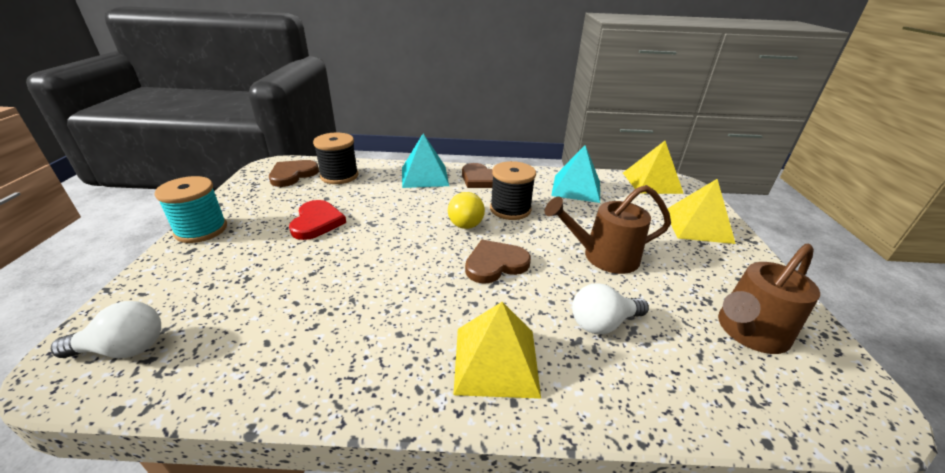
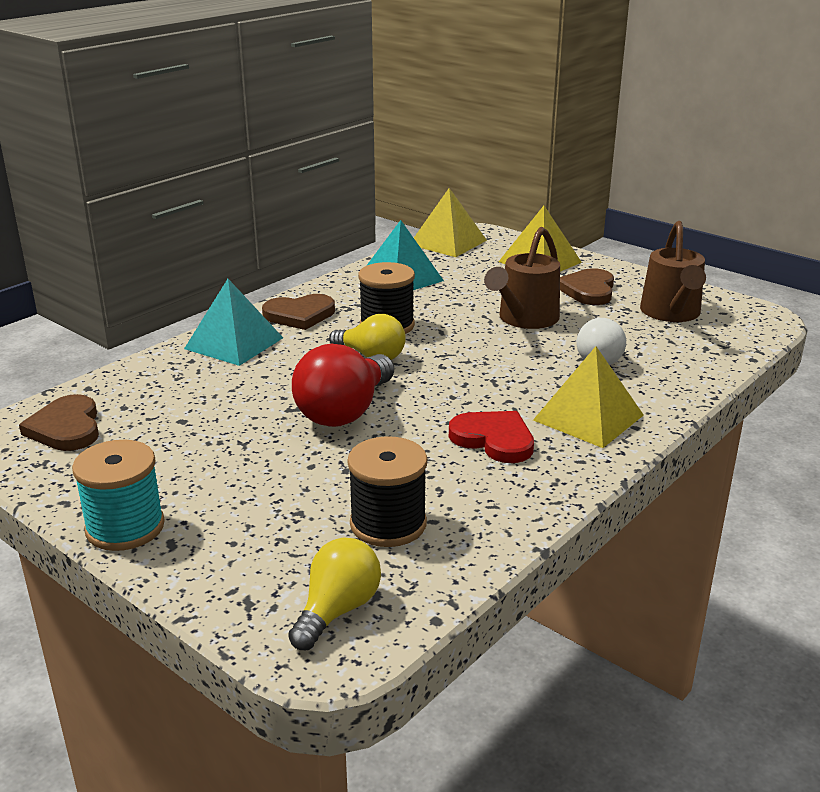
camera: 50 degrees left, 5 degrees down
(124, 349) = (337, 610): white light bulb -> yellow light bulb
(317, 222) = (237, 441): red heart -> red heart (494, 439)
(339, 176) = (133, 395): black spool -> black spool (388, 524)
(385, 241) = (344, 412): none -> red light bulb
(495, 264) = (467, 369): brown heart -> brown heart (588, 290)

